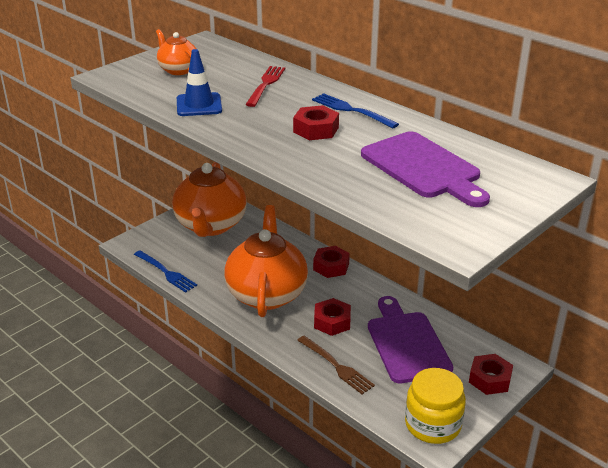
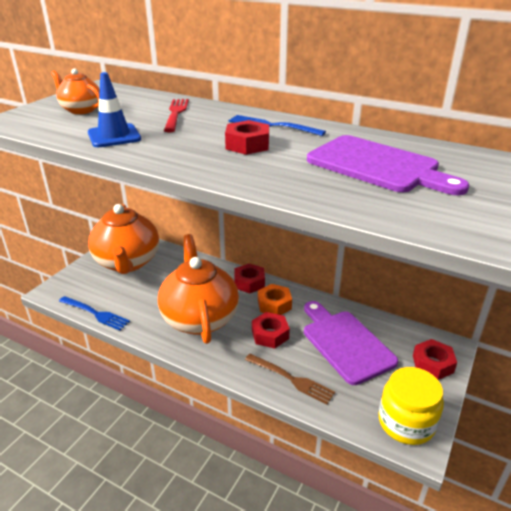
camera: 15 degrees left, 0 degrees up
(348, 293) = (274, 304): none -> orange nut

